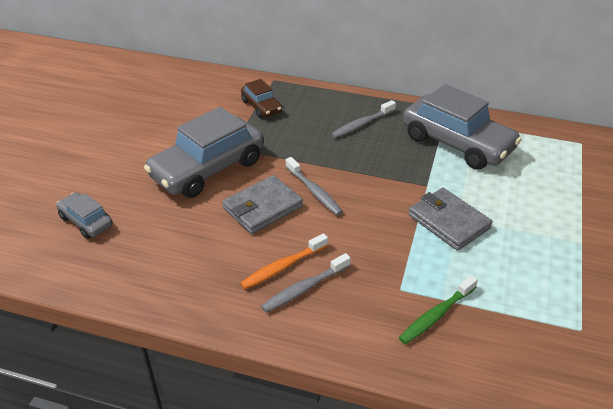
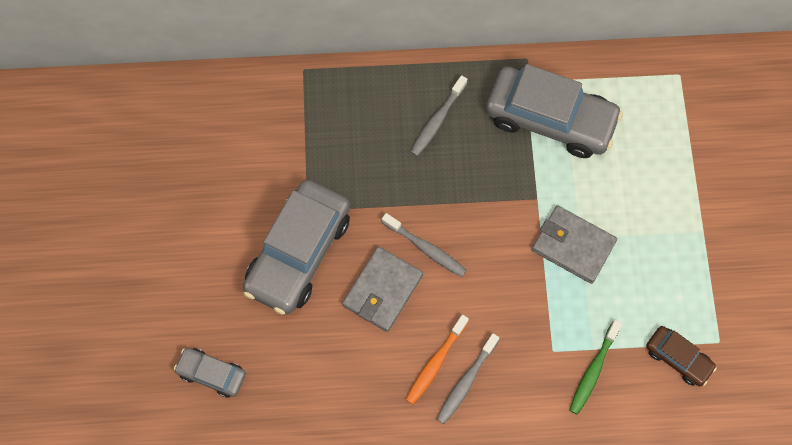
camera: 20 degrees left, 30 degrees up
(261, 106) = (311, 126): brown car -> brown car (678, 358)

